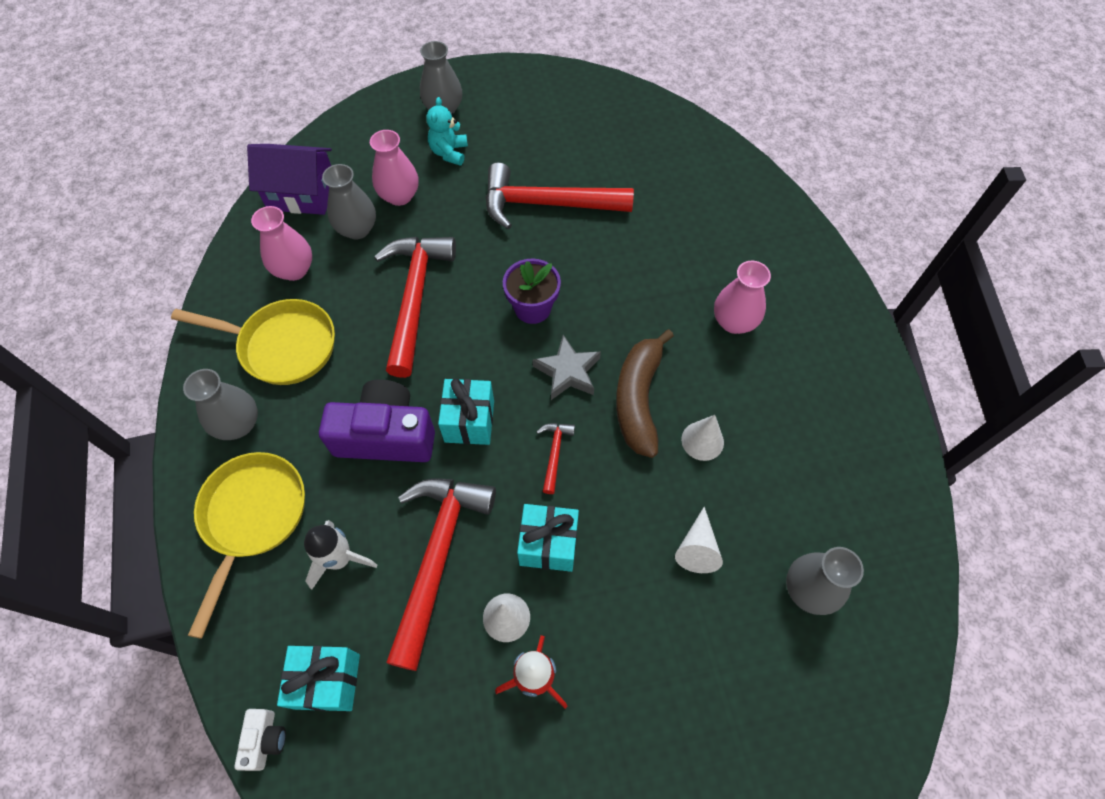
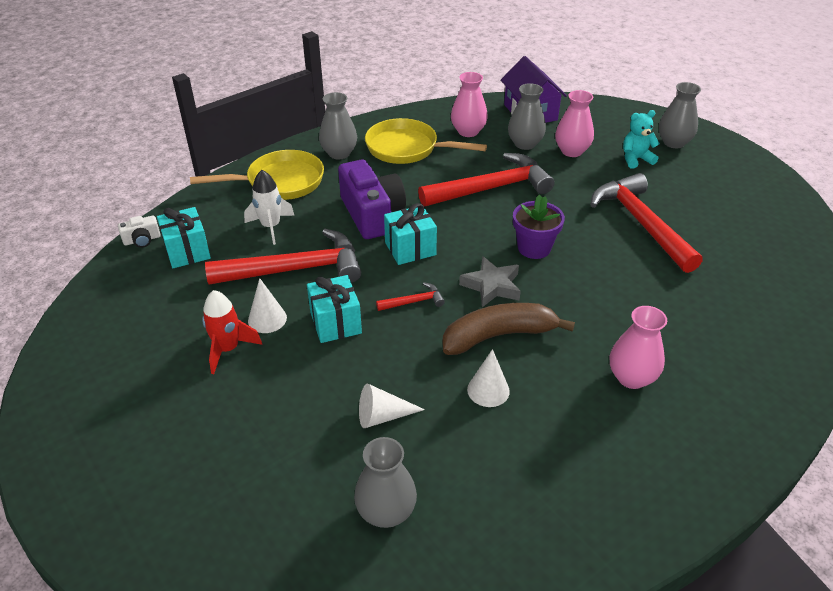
camera: 65 degrees right, 20 degrees down
(282, 346) = (407, 148): yellow pan -> yellow pan turned 120 degrees clockwise

